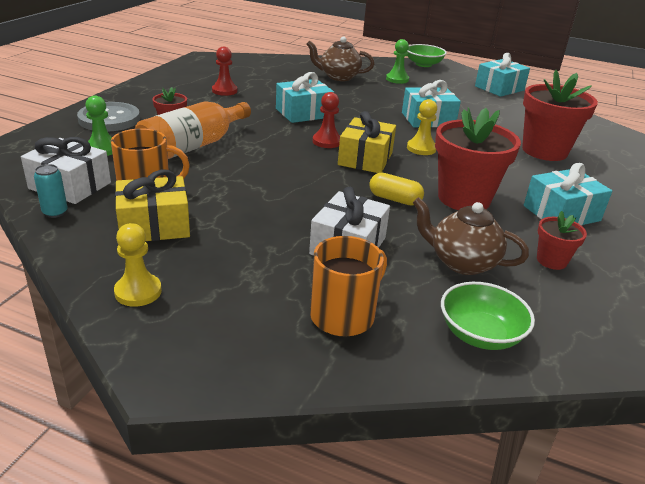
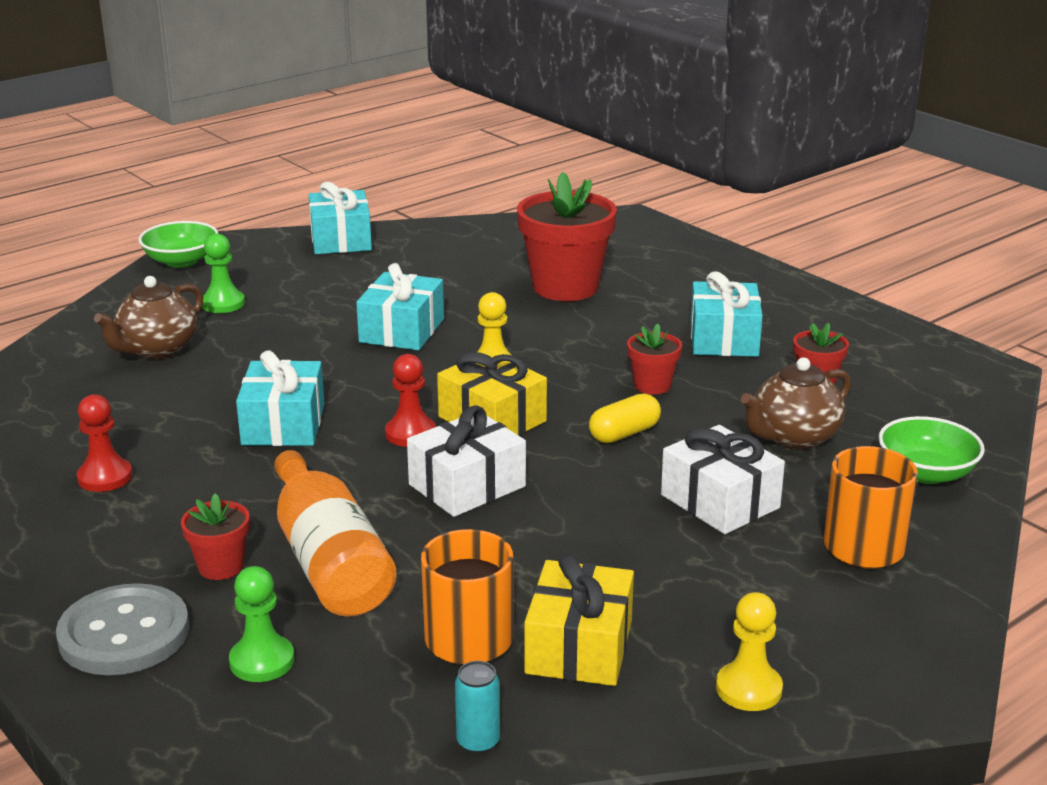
camera: 60 degrees left, 5 degrees down
(70, 186) = (389, 715): white gift -> white gift (467, 485)
(464, 198) = (652, 385): red flower pot -> red flower pot, size x0.49

